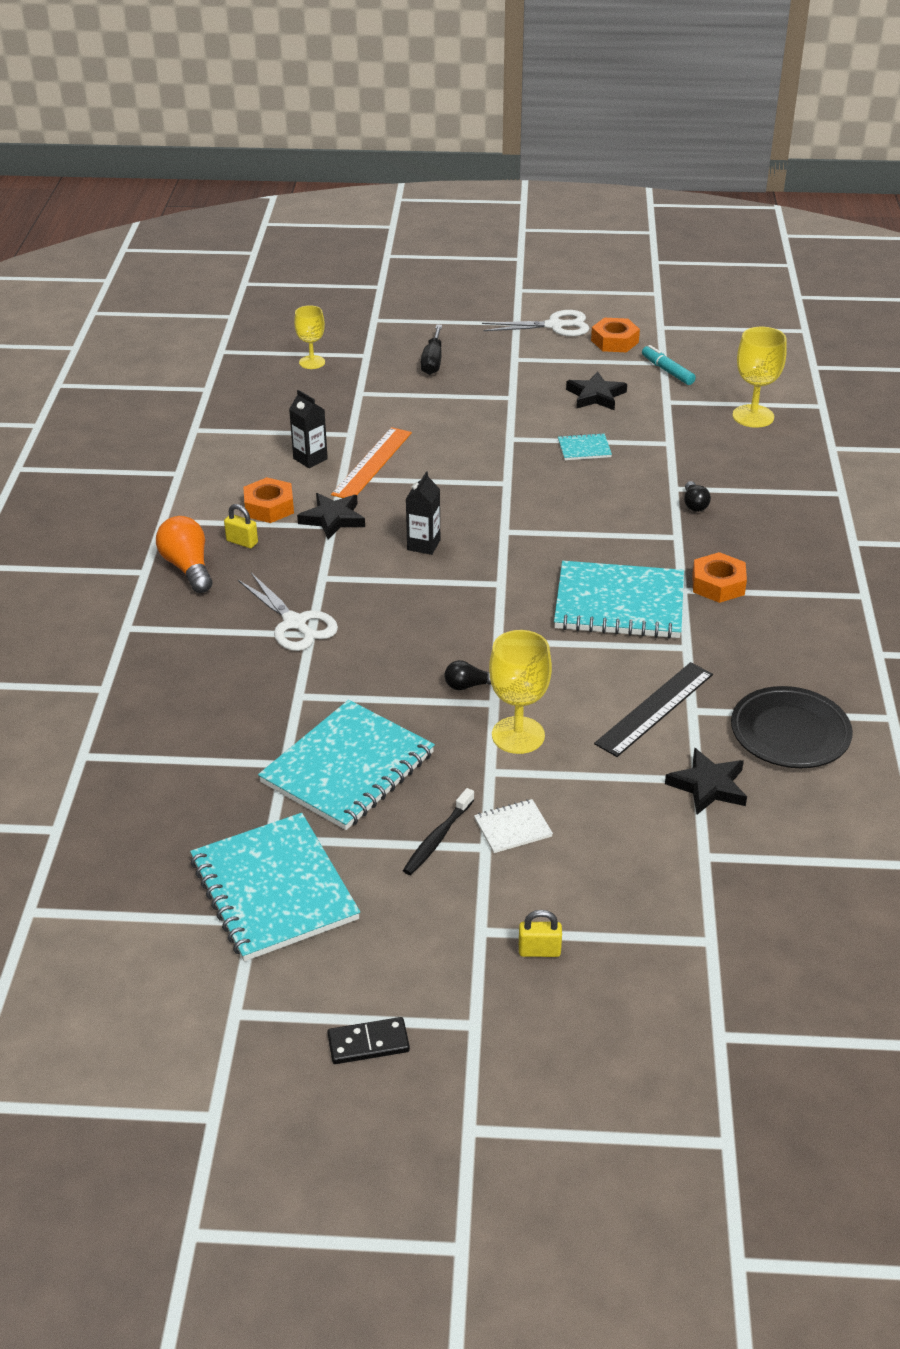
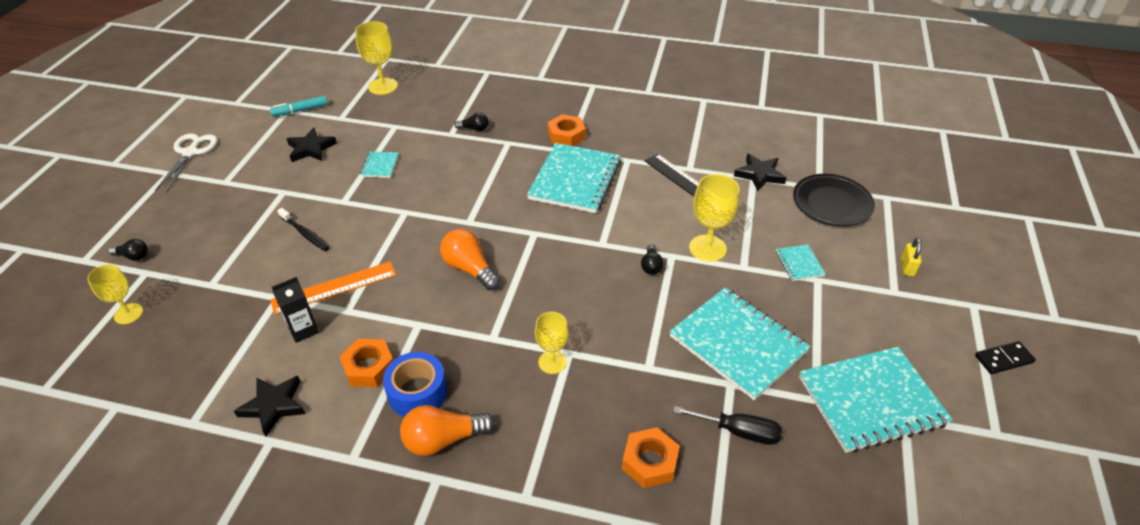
camera: 80 degrees left, 5 degrees up
(242, 542) = (417, 392): yellow padlock -> blue tape
(295, 623) = (552, 362): white scissors -> yellow goblet
(333, 519) = (409, 323): black star -> black star (274, 406)
(368, 1043) = (1003, 359): black domino -> black domino turned 75 degrees clockwise
(372, 463) = (334, 288): orange ruler -> orange ruler turned 60 degrees counterclockwise
(386, 342) = (133, 256): none -> black light bulb
(423, 545) = (470, 269): black carton -> orange light bulb
(432, 361) = (192, 230): black screwdriver -> black screwdriver (739, 431)
(437, 838) = (811, 302): black toothbrush -> black toothbrush (305, 233)
(513, 828) = (799, 264): white notebook -> turquoise notebook
(614, 341) = (239, 127): orange nut -> orange nut (649, 462)
(790, 733) = (714, 136): black plate -> black plate (832, 203)

